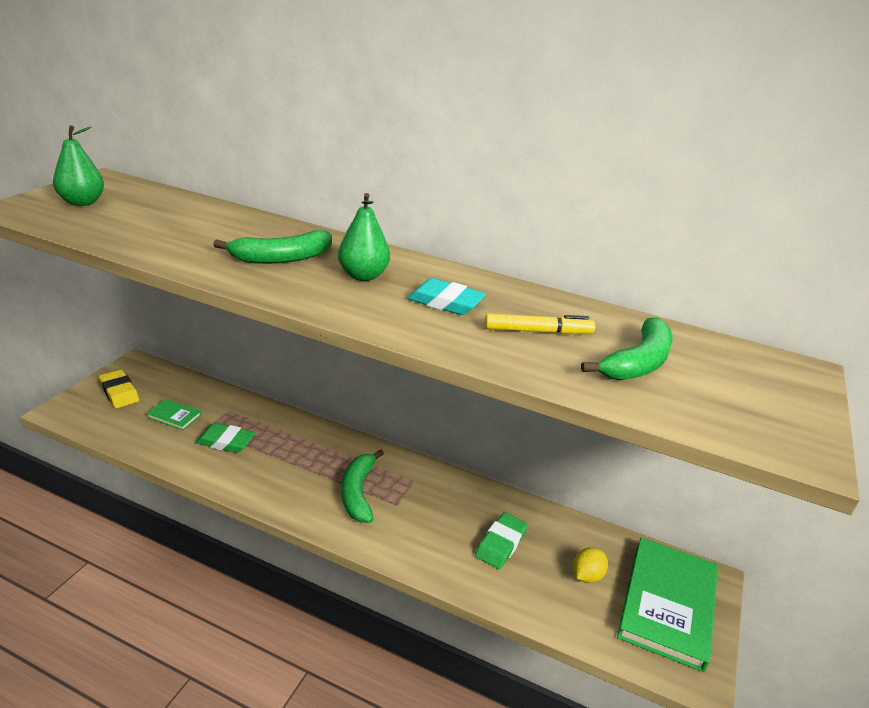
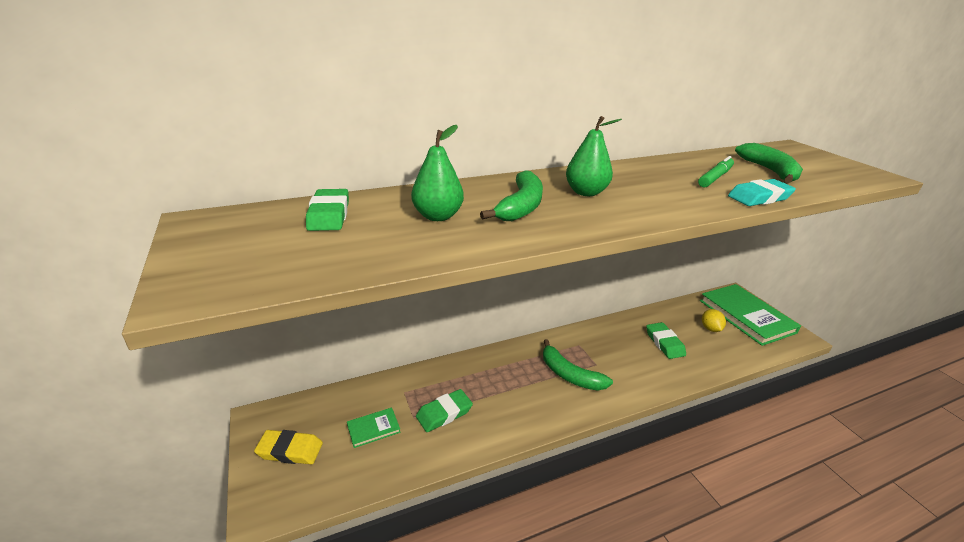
camera: 45 degrees left, 0 degrees up
(82, 202) = (247, 249): green pear -> green pear (438, 216)
(164, 205) = (329, 215): none -> green eraser
(445, 302) = (654, 185): turquoise eraser -> turquoise eraser (759, 197)
(537, 331) = (715, 177): yellow marker -> green marker

